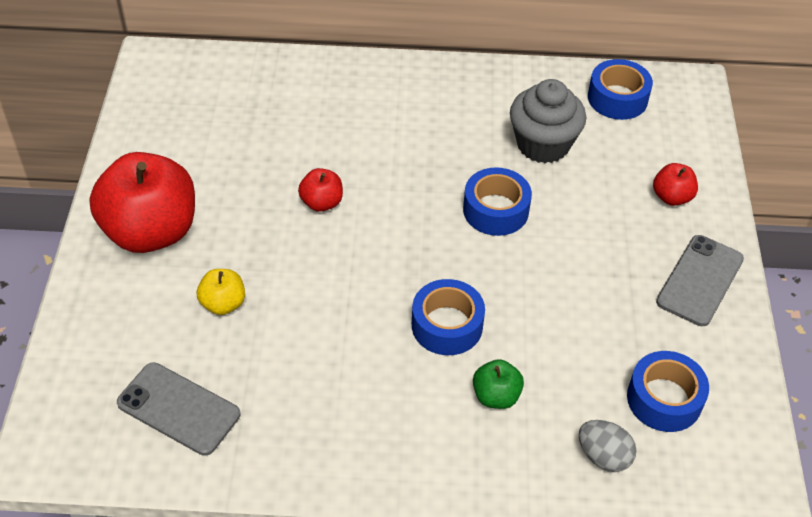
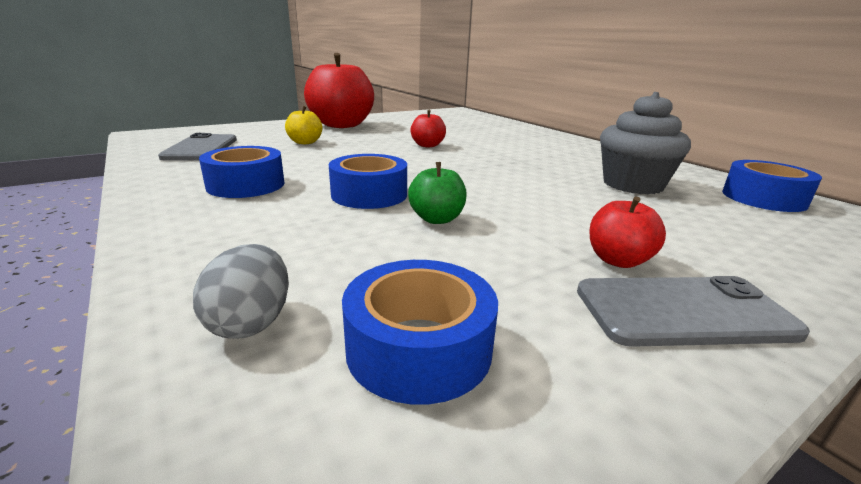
camera: 55 degrees right, 25 degrees down
(495, 210) = (526, 185): blue tape -> blue tape (246, 185)
(496, 396) = (302, 230): green apple -> green apple (437, 219)
(671, 197) = (743, 253): red apple -> red apple (618, 260)

